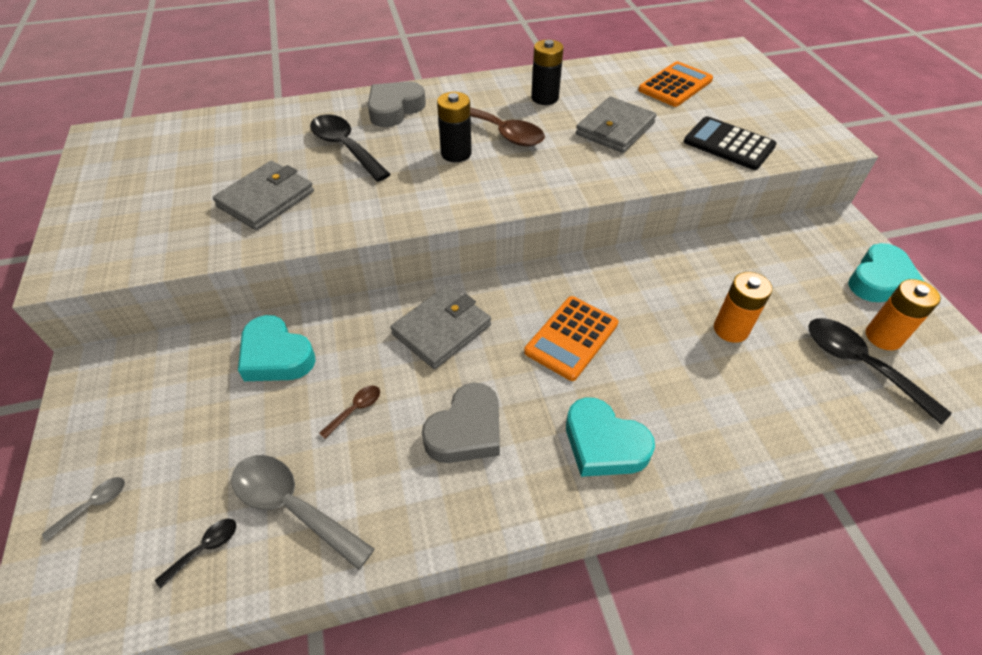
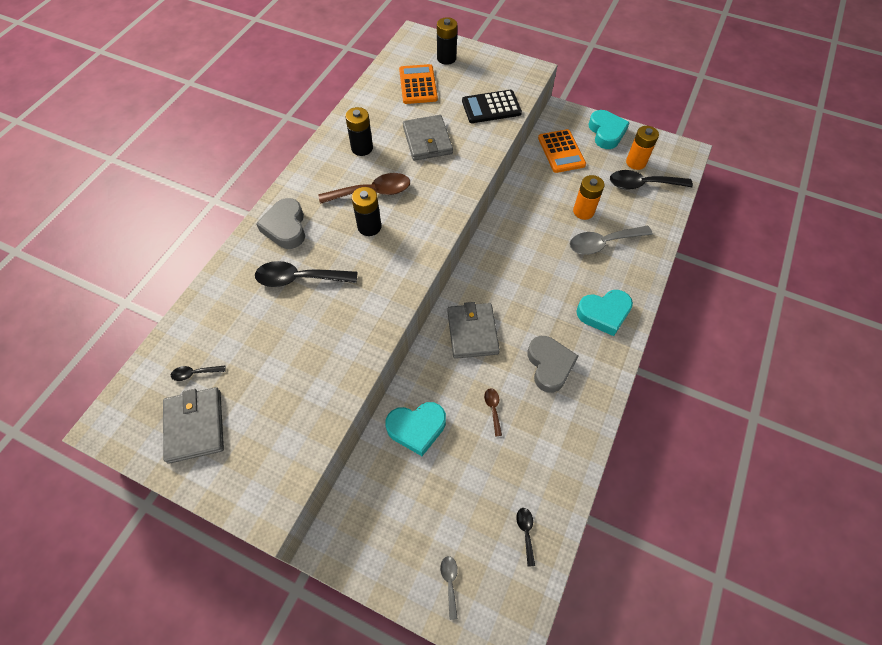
camera: 50 degrees left, 10 degrees up
(186, 150) = (195, 373): none -> black spoon
(266, 199) = (309, 352): grey wallet -> grey wallet (195, 426)
(293, 506) = (532, 475): grey spoon -> grey spoon (603, 243)
(571, 338) = (531, 278): orange calculator -> orange calculator (561, 151)
(740, 82) = (446, 58): none -> black battery

